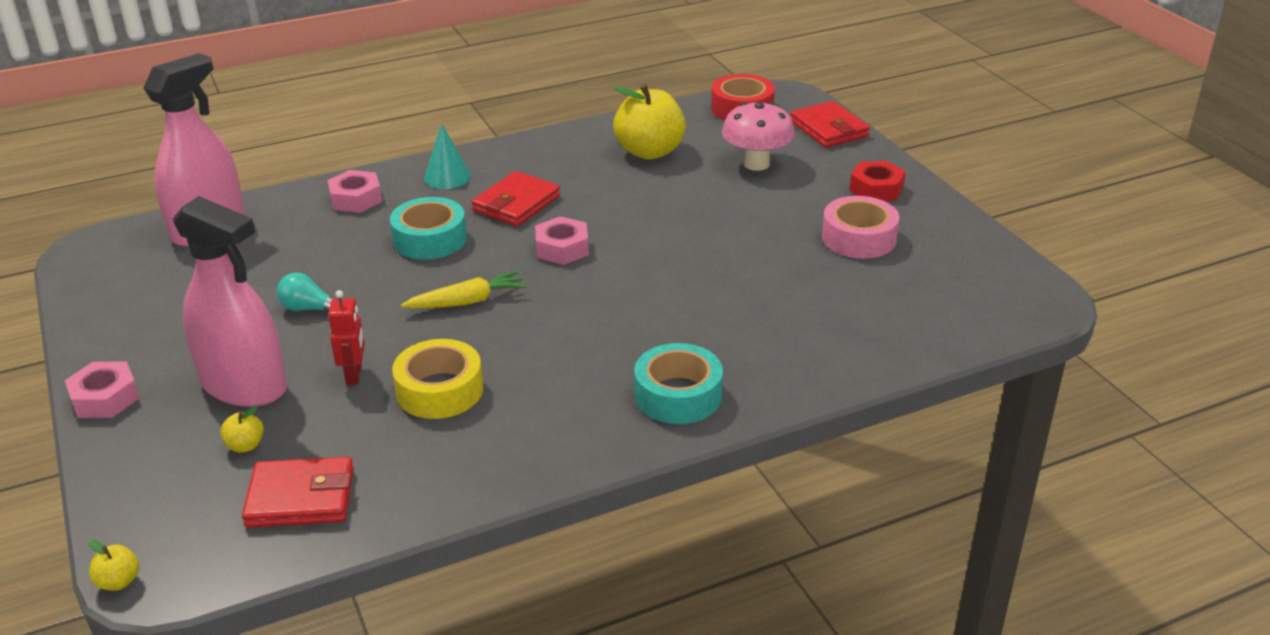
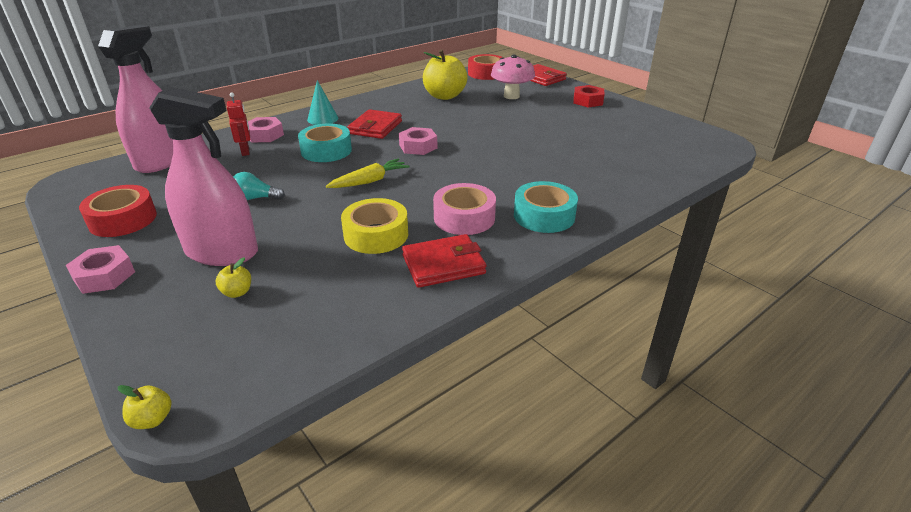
camera: 15 degrees left, 0 degrees up
(141, 319) = (123, 219): none -> red tape
(301, 498) = (298, 323): red wallet -> red wallet (443, 265)
(354, 375) = (307, 234): red robot -> red robot (246, 151)
(858, 238) = (595, 124): pink tape -> pink tape (464, 218)

